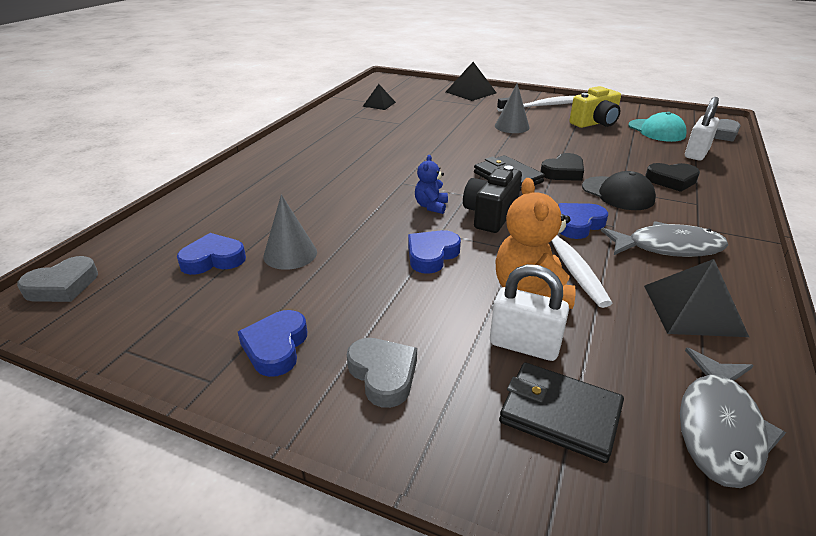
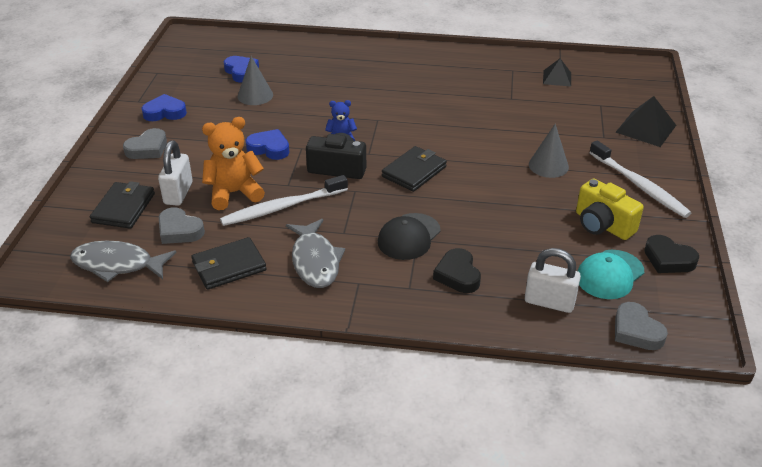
camera: 75 degrees right, 5 degrees up
(63, 286) = (204, 38): grey heart -> grey heart (179, 230)
(563, 172) = (442, 203): black heart -> black heart (668, 259)
(578, 224) = (338, 213): blue heart -> none
(693, 309) = (229, 266): black pyramid -> black wallet

